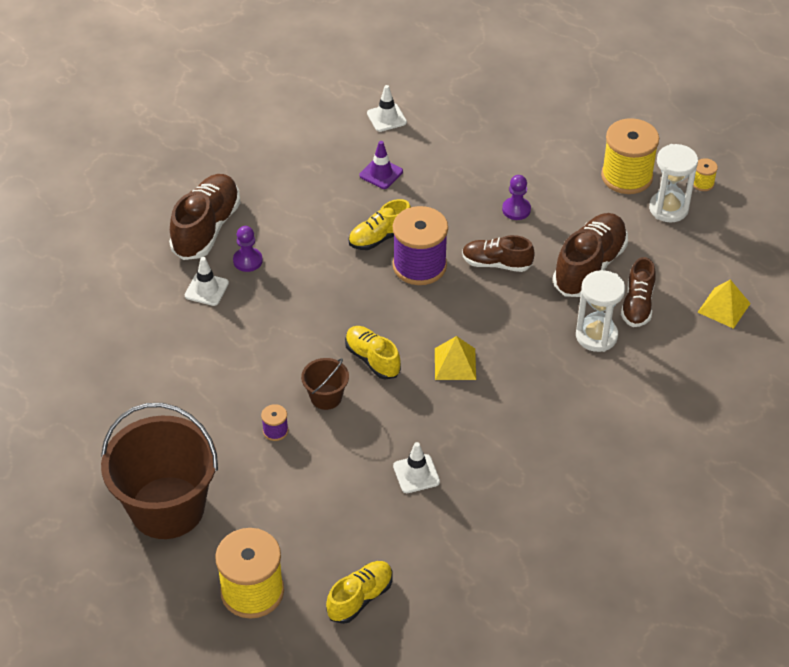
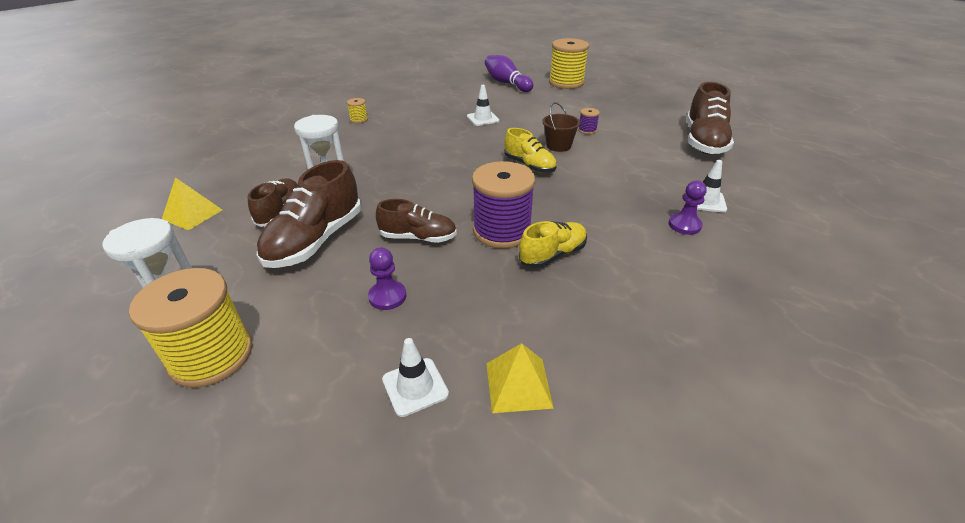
camera: 175 degrees right, 10 degrees down
(167, 508) = (635, 102): brown bucket -> none
(206, 228) = (754, 252): brown shoe -> brown shoe (703, 141)
(360, 598) = (506, 83): yellow shoe -> purple bowling pin
(381, 173) = (577, 335): purple traffic cone -> none
(386, 118) = (604, 446): white traffic cone -> white traffic cone (415, 387)
(455, 364) = (459, 166): yellow pyramid -> yellow pyramid (518, 385)
(702, 183) = (101, 352): yellow spool -> yellow spool (359, 119)

